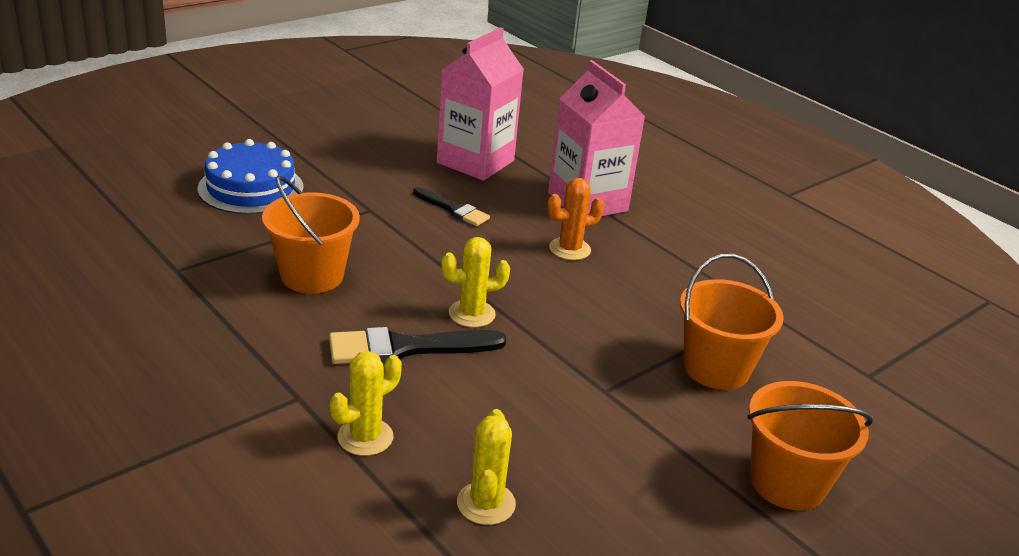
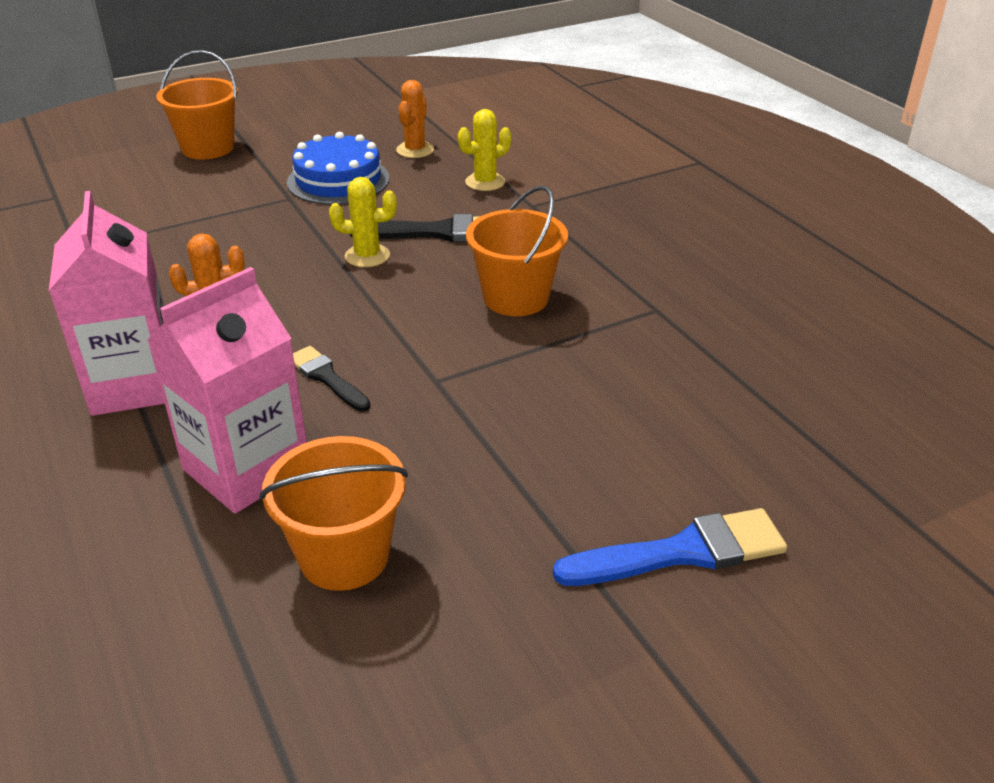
camera: 165 degrees left, 5 degrees up
(208, 133) = (682, 552): none -> blue brush
(251, 188) = (593, 422): blue cake -> blue cake (338, 180)
(486, 503) = (415, 150): yellow cactus -> orange cactus
(716, 368) = (181, 207): orange bucket -> orange bucket (344, 556)

